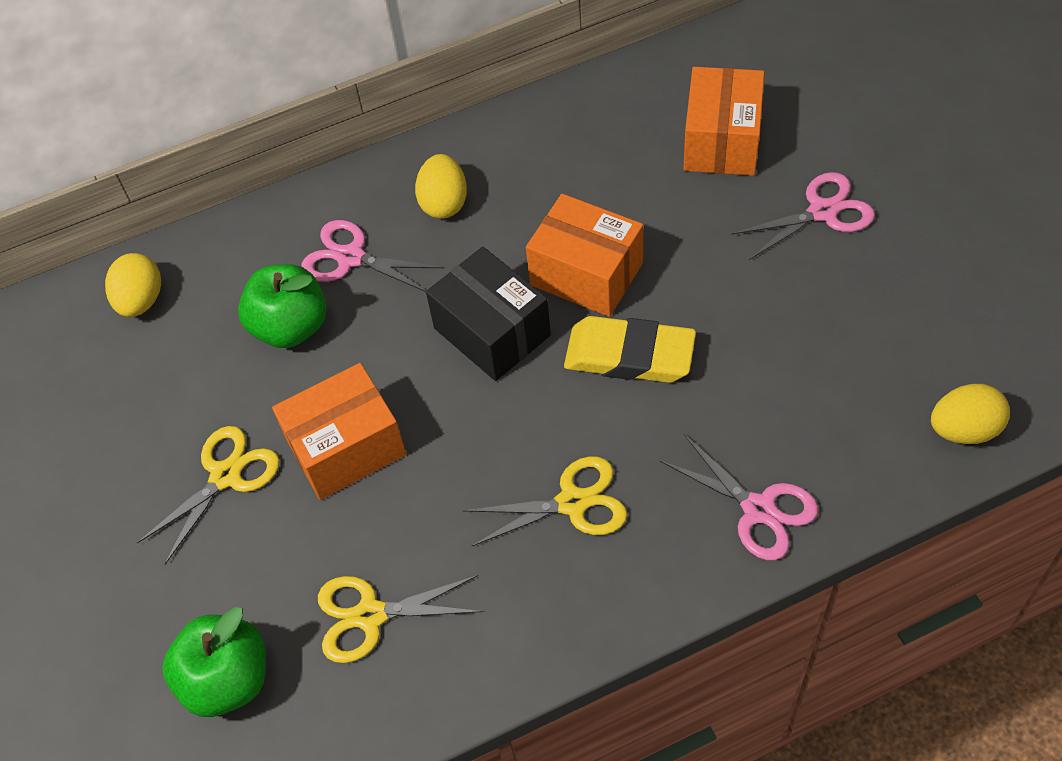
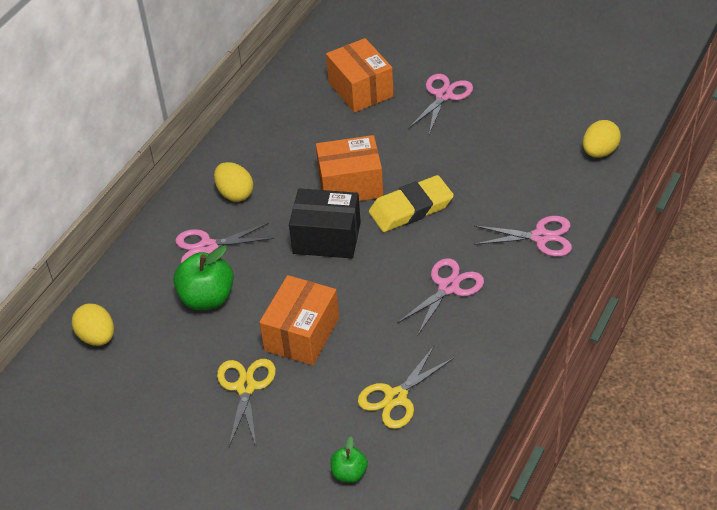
camera: 40 degrees left, 10 degrees down
(227, 679) = (349, 473): green apple -> green apple, size x0.56
(572, 503) = (448, 287): yellow scissors -> pink scissors

